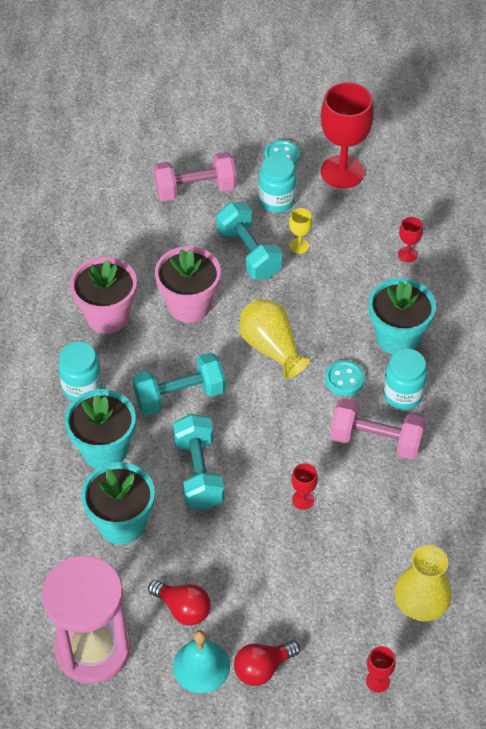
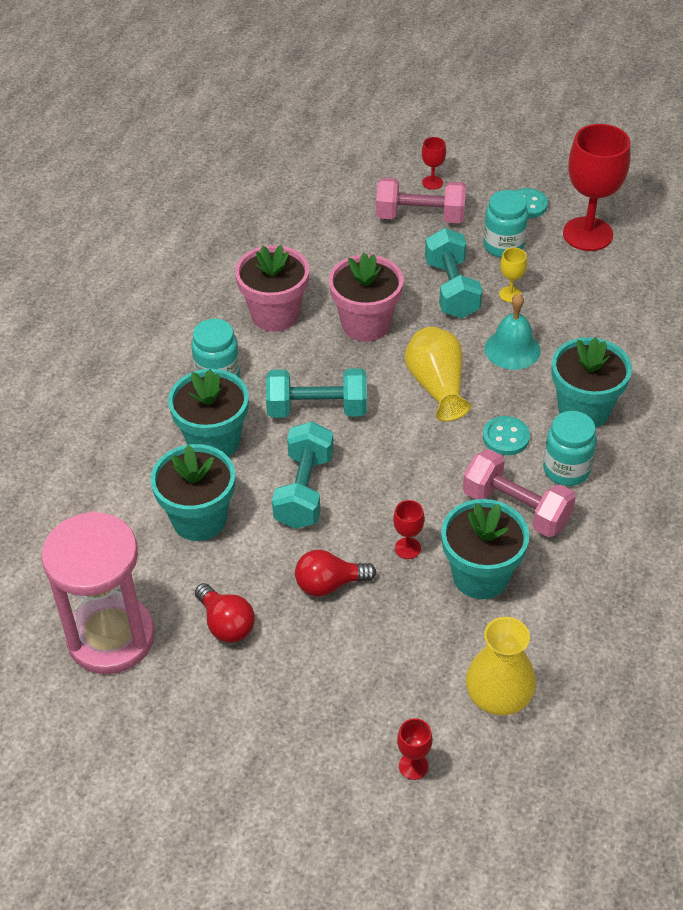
camera: 20 degrees right, 5 degrees down
(201, 666) = (220, 689): turquoise bell -> turquoise bell (512, 349)
(262, 668) = (287, 712): red light bulb -> red light bulb (329, 584)
(369, 507) = (480, 576): none -> turquoise flower pot
(407, 254) = (629, 330): red goblet -> red goblet (432, 182)

